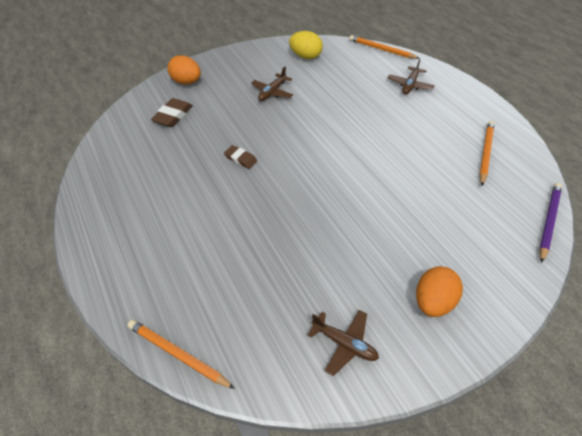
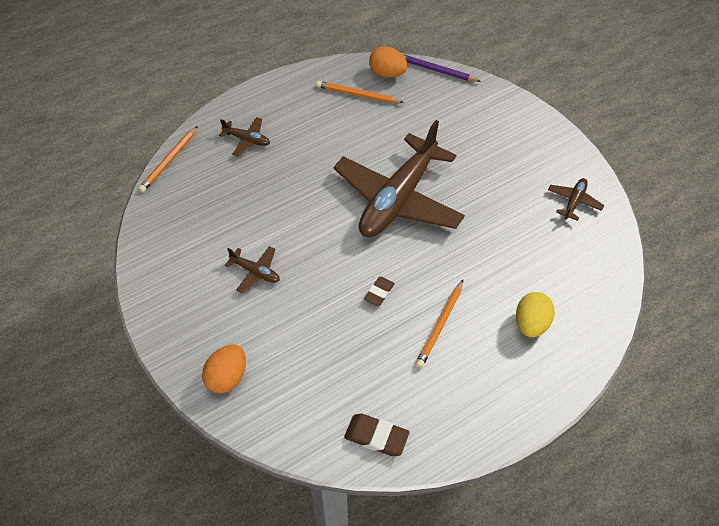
camera: 95 degrees left, 5 degrees up
(173, 116) = (303, 379): brown eraser -> brown eraser (376, 436)
(178, 354) = (611, 310): orange pencil -> orange pencil (440, 325)
(306, 56) = (176, 240): yellow egg -> yellow egg (531, 324)
(347, 177) = (398, 198): none -> brown plane
(433, 301) = (526, 147): orange egg -> orange egg (387, 74)

